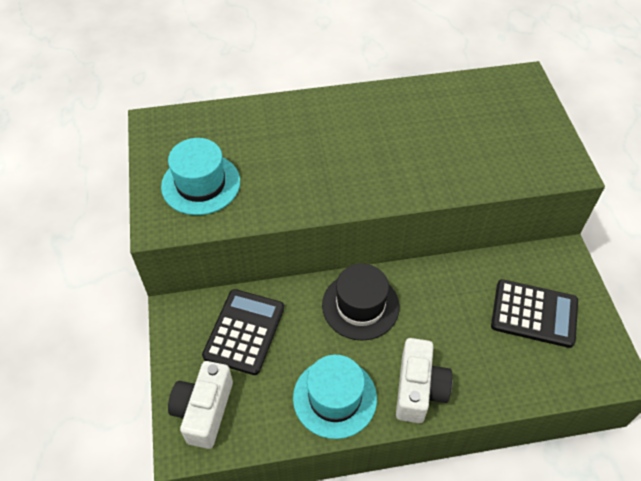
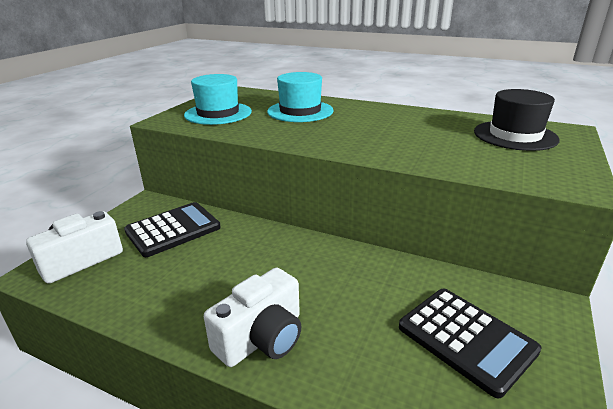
camera: 35 degrees right, 25 degrees down
(335, 398) = (179, 302): turquoise hat -> turquoise hat (300, 111)
(360, 306) = (280, 252): black hat -> black hat (515, 135)

